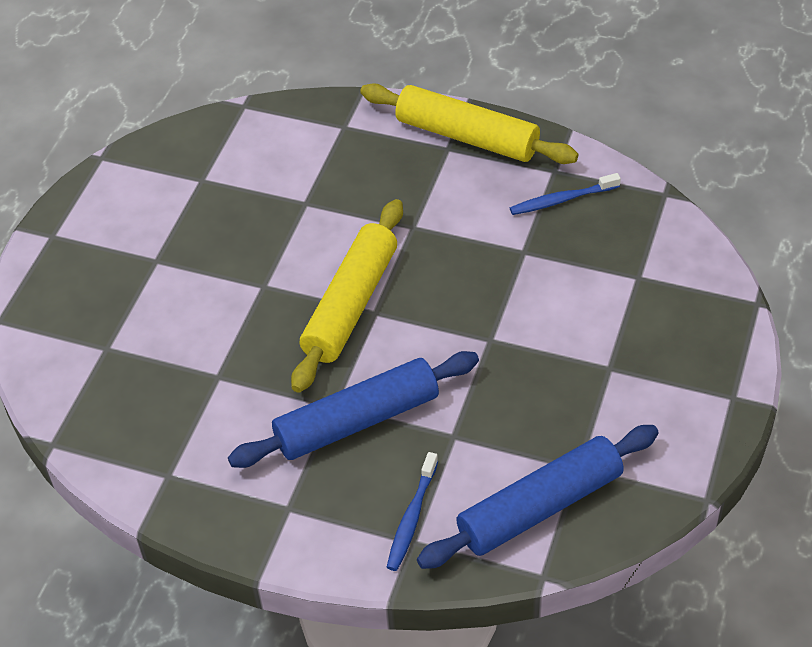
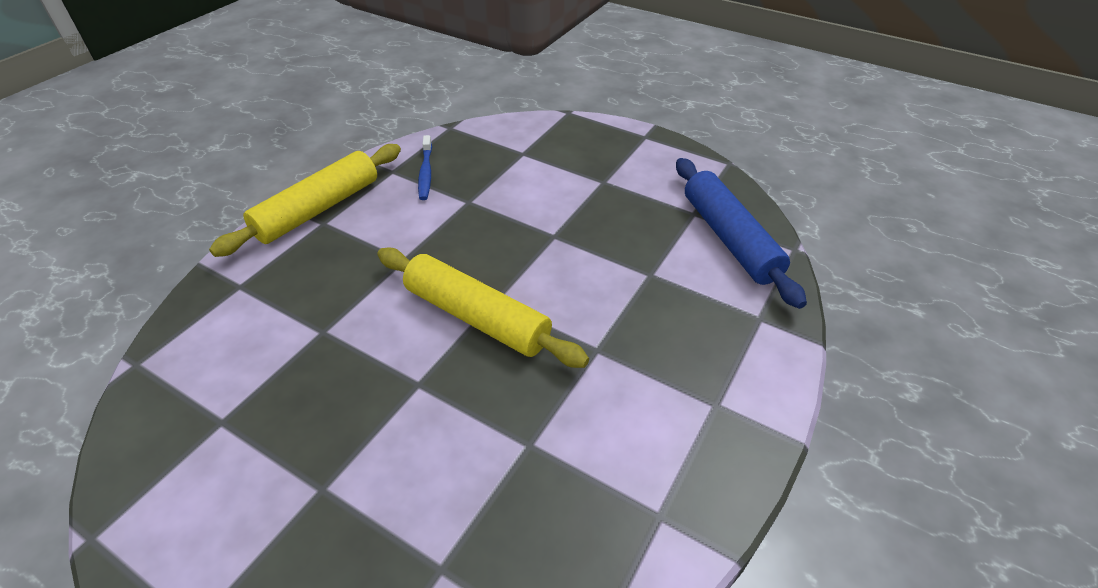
camera: 80 degrees left, 5 degrees down
(357, 421) = (620, 334): blue rolling pin -> none
(412, 518) = (735, 314): blue toothbrush -> none

